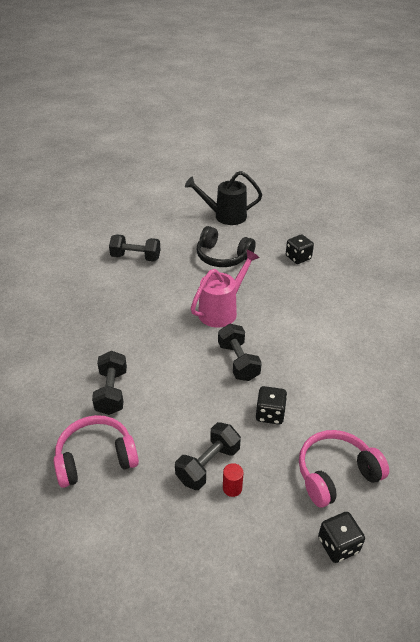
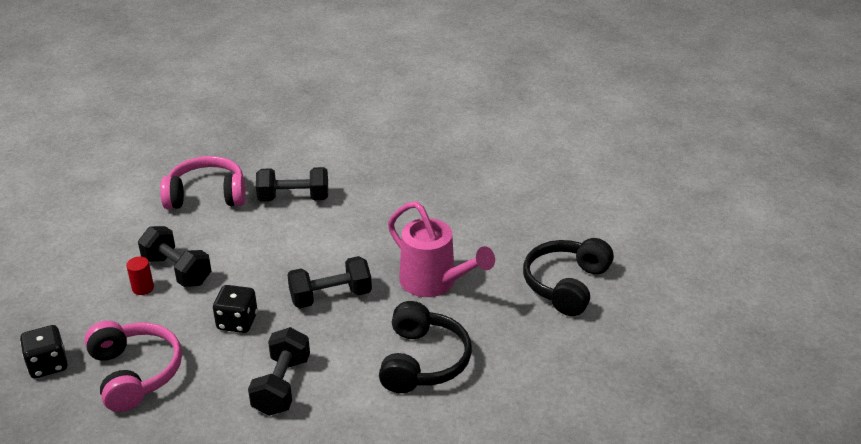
camera: 90 degrees right, 5 degrees down
(96, 458) = (207, 195): pink headphones -> pink headphones turned 75 degrees counterclockwise
(136, 257) = (550, 200): black dumbbell -> black dumbbell (282, 386)
(225, 216) = (689, 289): black watering can -> none
(297, 316) = (423, 361): none -> black headphones
(298, 257) = (579, 375): black dice -> none

